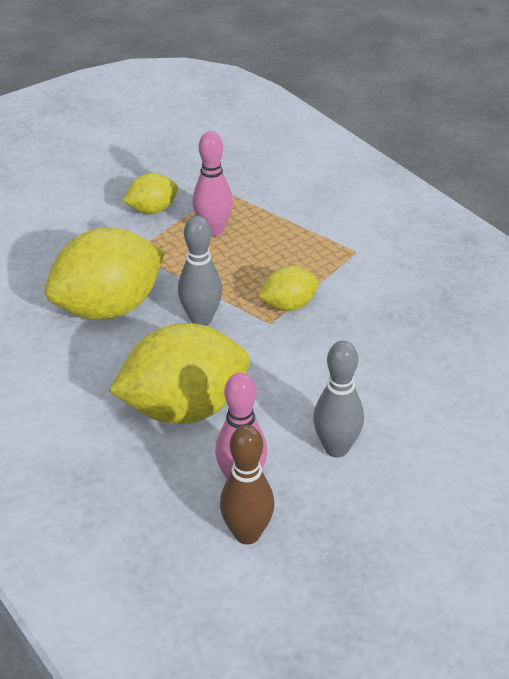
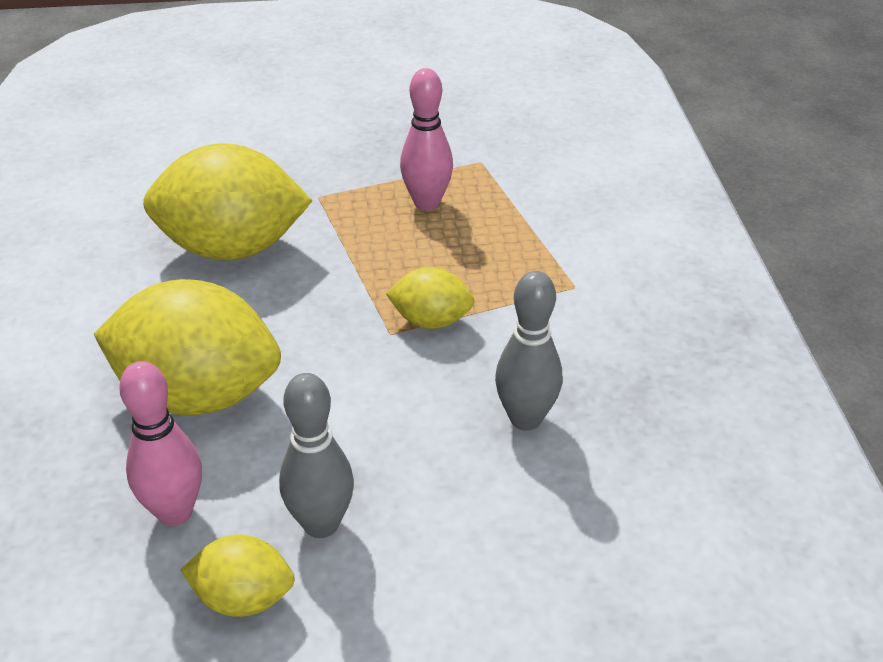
camera: 30 degrees right, 0 degrees up
(152, 210) = (382, 158): yellow lemon -> yellow lemon (243, 598)
(201, 319) = (317, 298): grey bowling pin -> grey bowling pin (525, 419)
(247, 534) = (117, 583): brown bowling pin -> none

